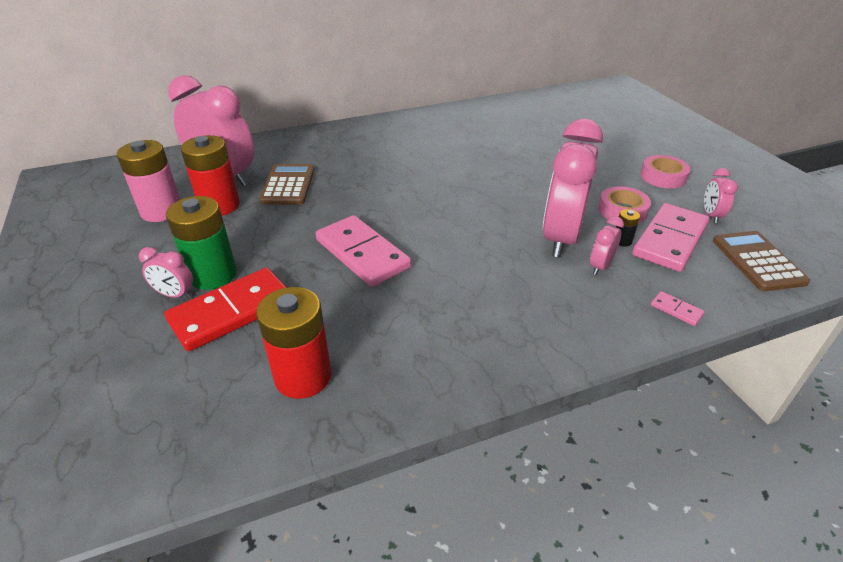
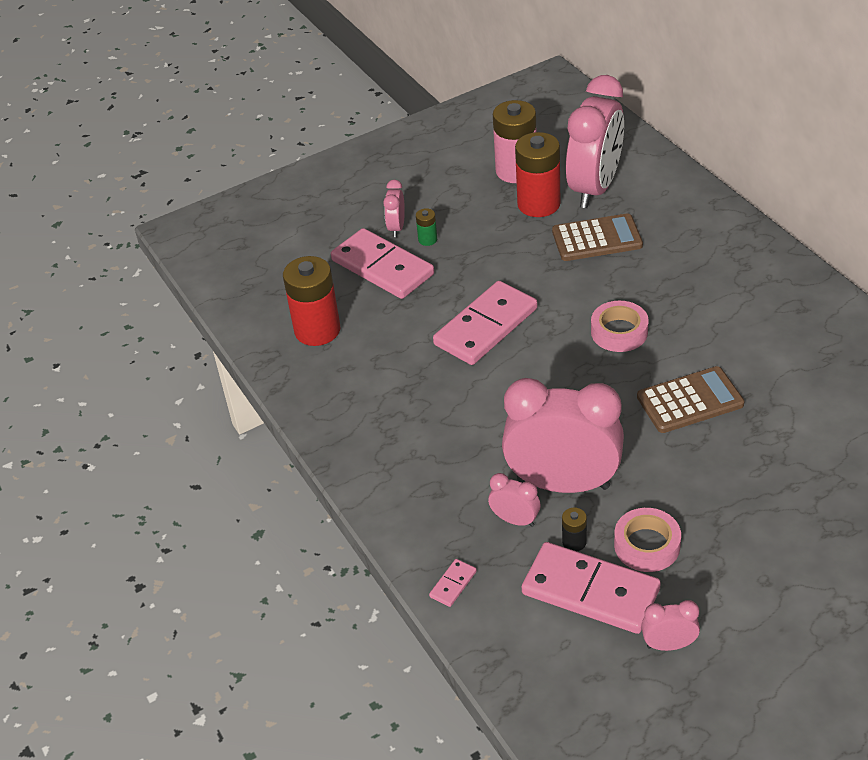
camera: 85 degrees right, 5 degrees up
(213, 275) = (427, 239): green battery -> green battery, size x0.44
(232, 312) = (382, 267): red domino -> pink domino
(663, 177) = (764, 599): pink tape -> pink tape (619, 332)
(757, 261) = (569, 680): brown calculator -> brown calculator (690, 401)

